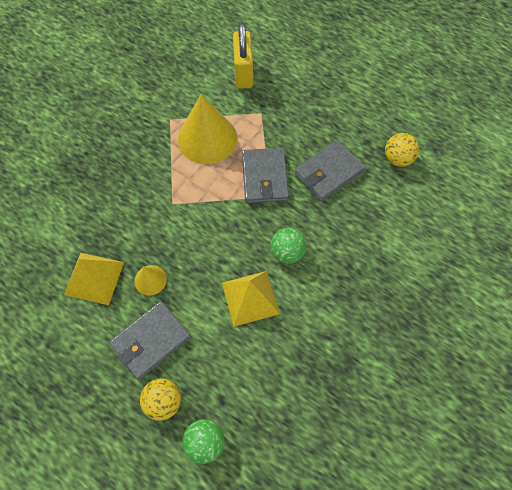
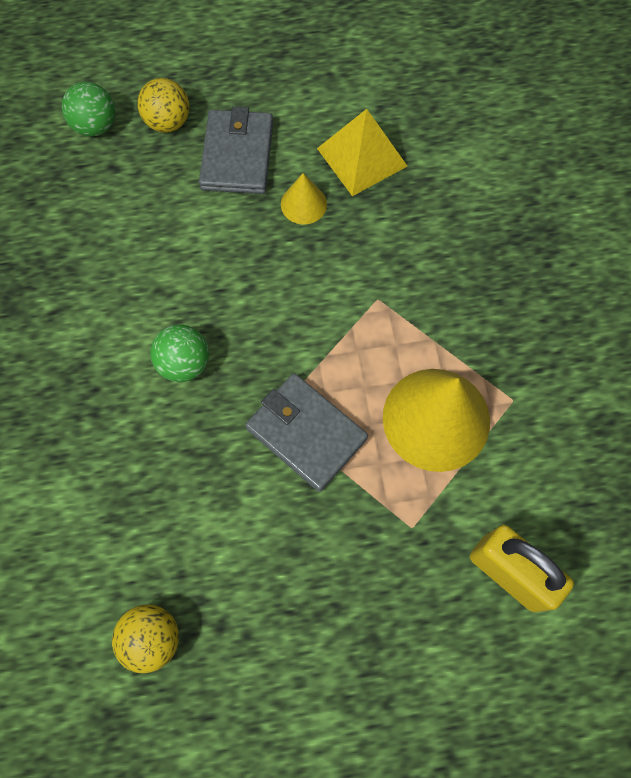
camera: 135 degrees right, 5 degrees up
(250, 298) = (178, 278): yellow pyramid -> none
(328, 172) = (230, 520): grey wallet -> none

